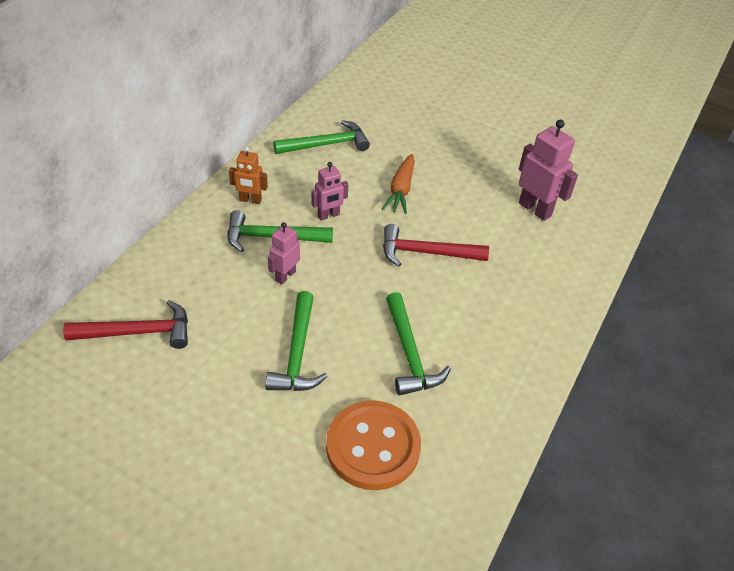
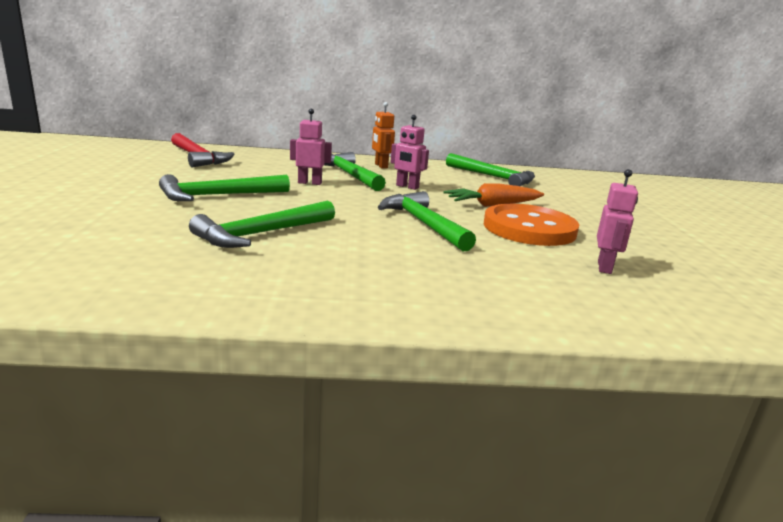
camera: 60 degrees right, 25 degrees down
(373, 446) = (110, 234): orange button -> orange button (529, 228)
(426, 253) = (423, 224): red hammer -> green hammer
(535, 209) = (605, 267): pink robot -> pink robot, size x0.61

